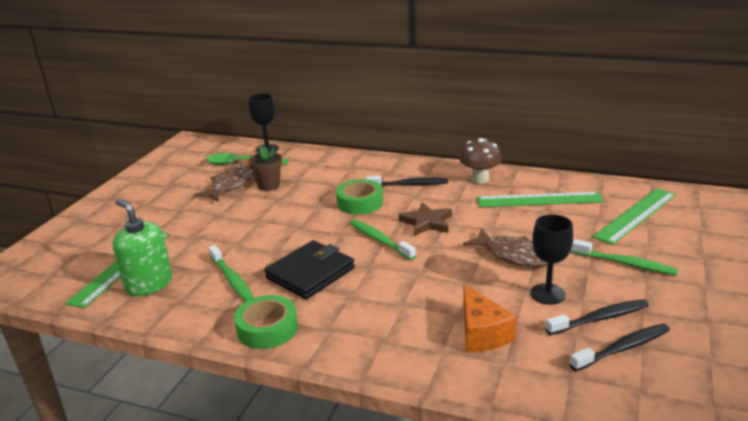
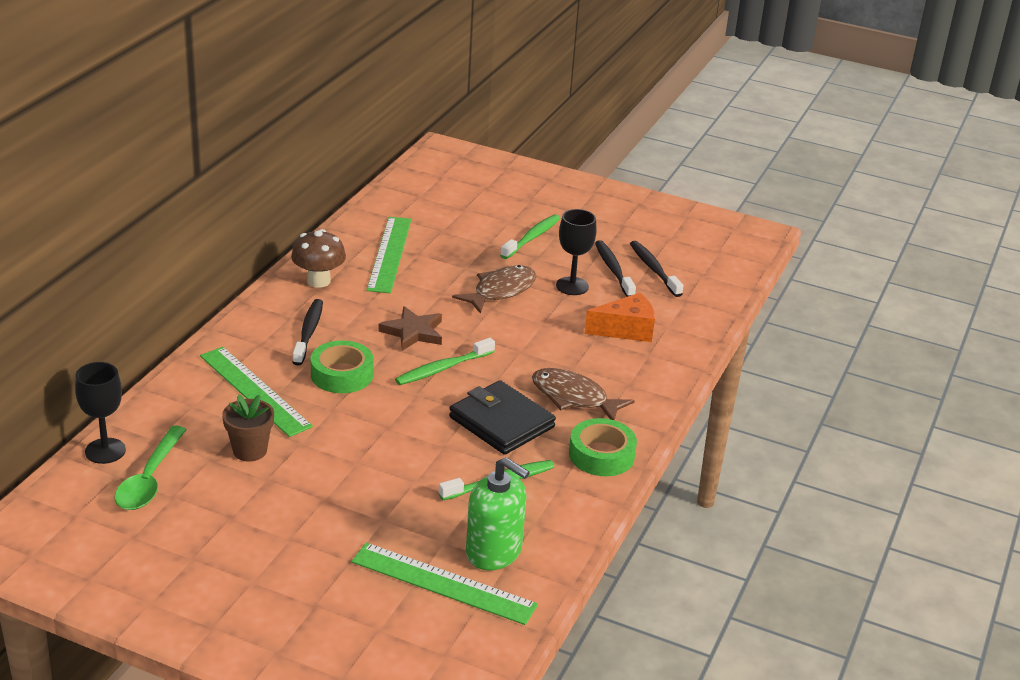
camera: 90 degrees left, 5 degrees up
(149, 284) = (494, 552): green soap dispenser -> green soap dispenser turned 105 degrees counterclockwise
(231, 185) = (229, 488): brown fish -> brown fish (573, 397)
(636, 215) = (445, 210): green ruler -> green ruler (254, 390)

